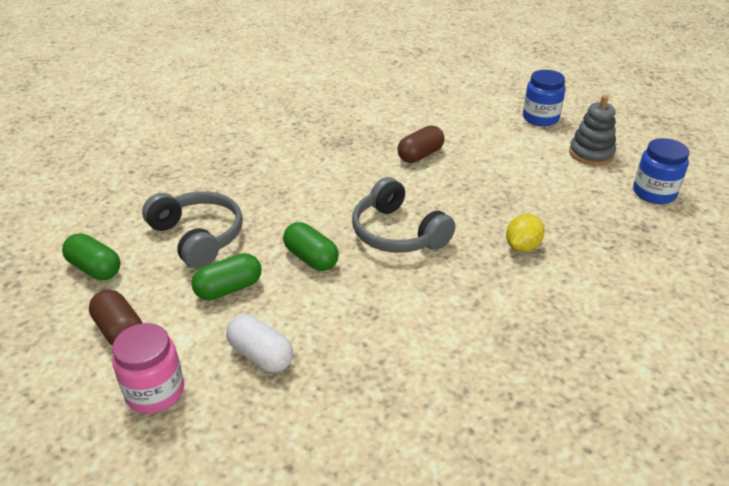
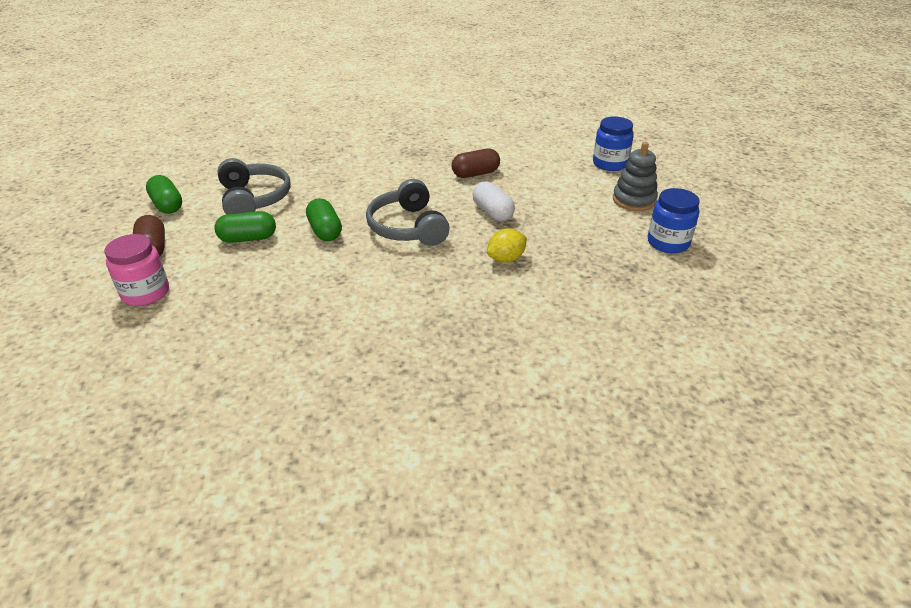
camera: 20 degrees right, 0 degrees up
(261, 355) = (235, 288): white capsule -> white capsule (492, 212)

